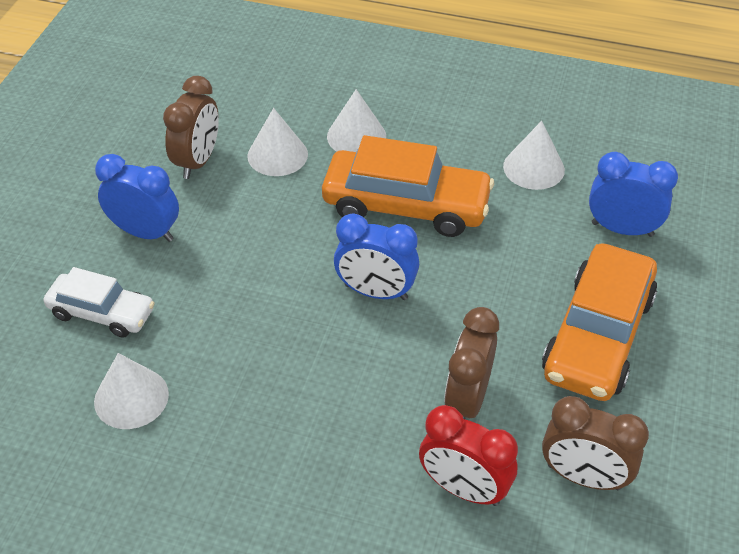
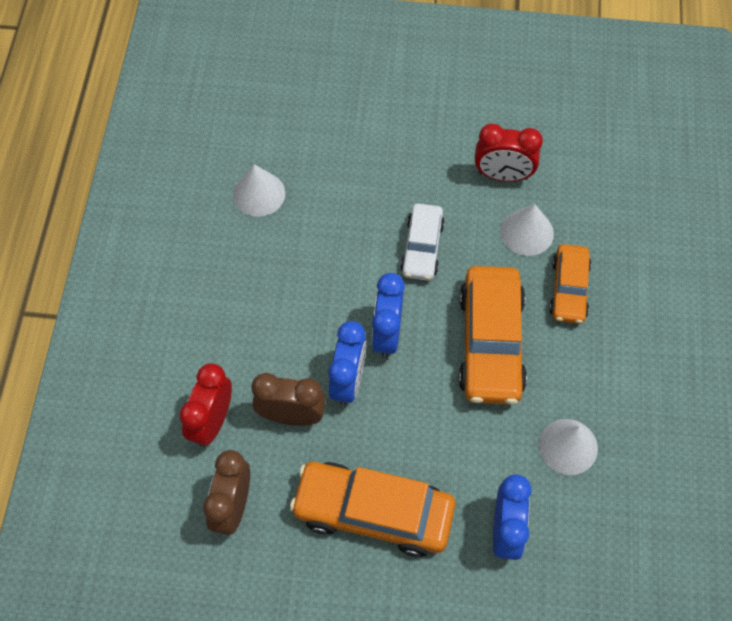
camera: 80 degrees right, 15 degrees up
(102, 313) = (330, 155): white car -> white car (422, 247)
(145, 232) = (414, 160): blue clock -> blue clock (348, 381)
(197, 161) = (503, 175): brown clock -> red clock
(356, 136) = (568, 289): white cone -> orange car

